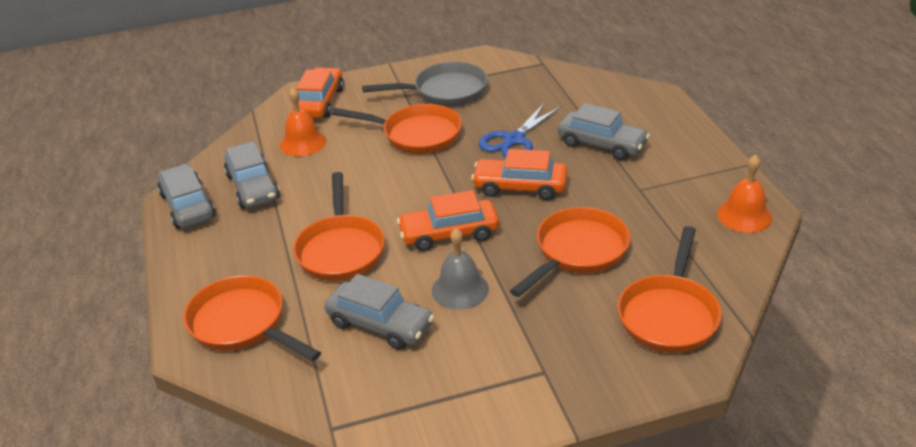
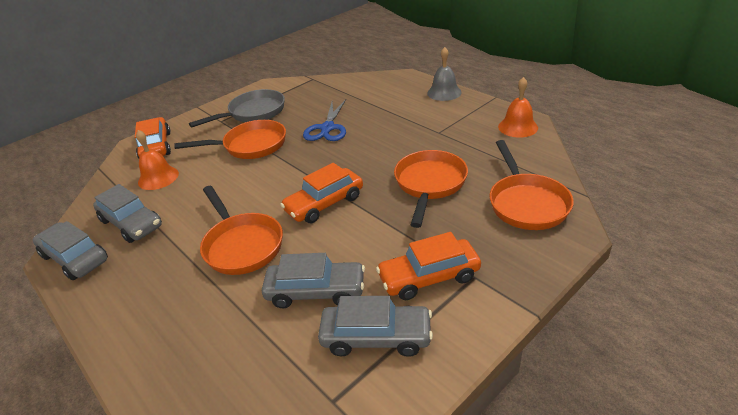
camera: 25 degrees left, 0 degrees up
(243, 324) = (187, 340): orange pan -> none
(460, 289) = (362, 240): grey bell -> grey bell (444, 92)
(520, 187) = (354, 156): orange car -> orange car (429, 277)
(601, 144) = (391, 113): grey car -> grey car (376, 337)

